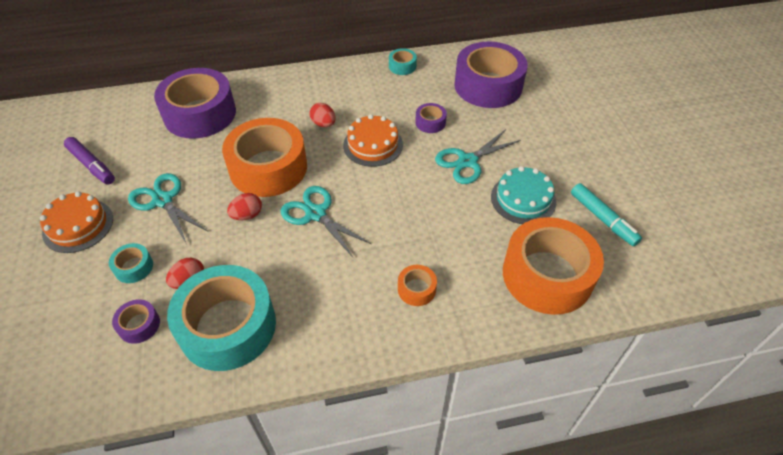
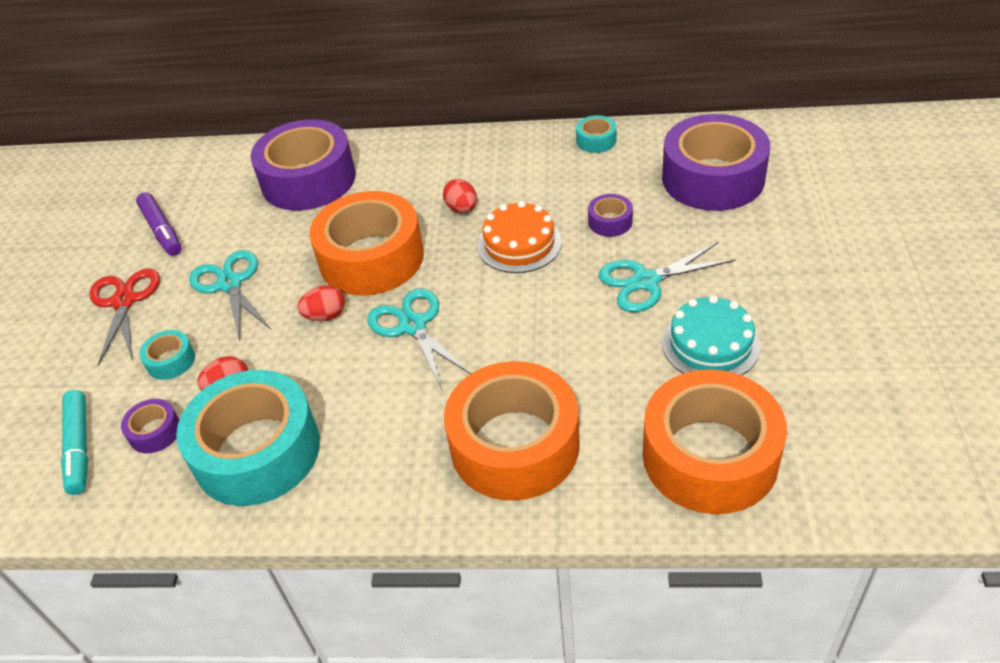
camera: 20 degrees right, 5 degrees down
(78, 225) = (124, 301): orange cake -> red scissors
(416, 289) = (514, 445): orange tape -> orange tape, size x2.37
(603, 219) = (825, 389): turquoise marker -> turquoise marker (79, 447)

